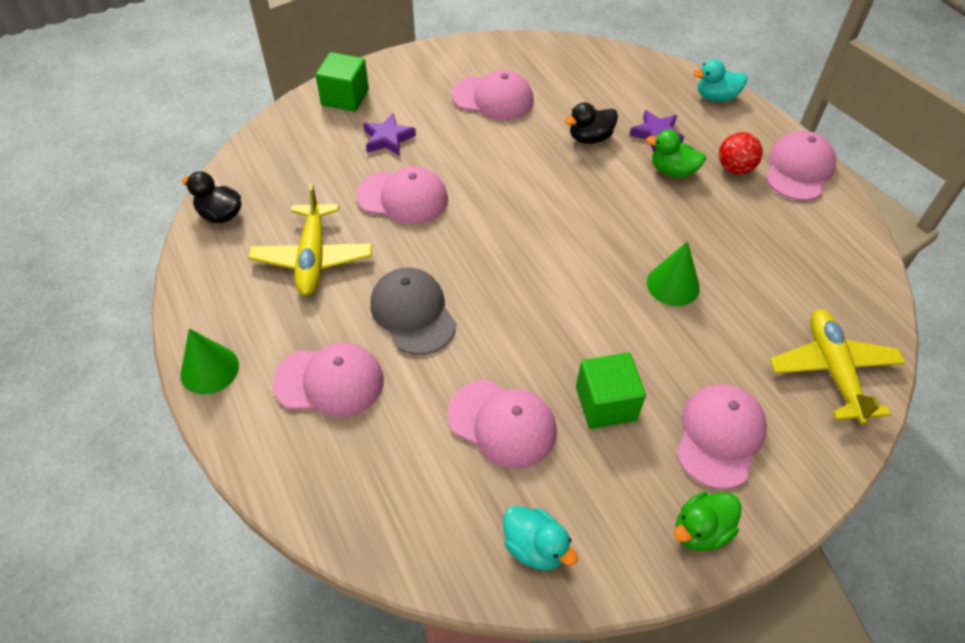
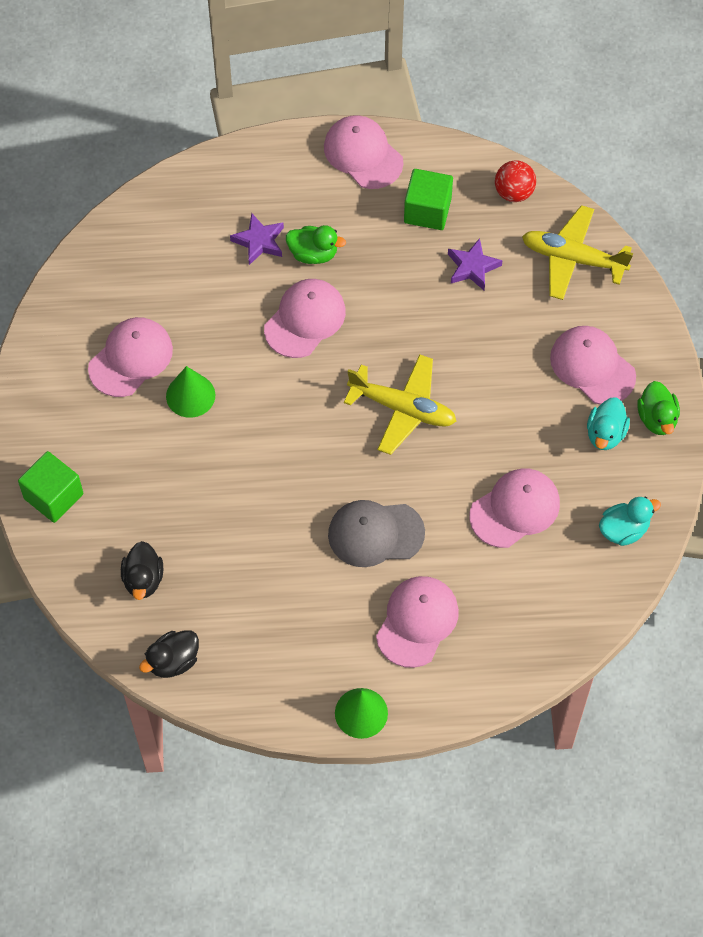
camera: 65 degrees left, 10 degrees up
(313, 258) = (271, 595): yellow plane -> yellow plane (402, 409)
(388, 139) = (141, 477): purple star -> purple star (472, 267)
(403, 198) = (232, 493): pink cap -> pink cap (305, 320)
(590, 138) = (234, 299): black duck -> black duck (143, 579)
(606, 403) = (530, 429): green cube -> green cube (427, 210)
(672, 171) = (313, 254): green duck -> green duck turned 120 degrees counterclockwise
(673, 285) = (441, 323): green cone -> green cone (190, 395)
(716, 97) = (235, 164): turquoise duck -> turquoise duck (605, 434)
(734, 169) = (336, 203): red ball -> red ball (514, 192)

